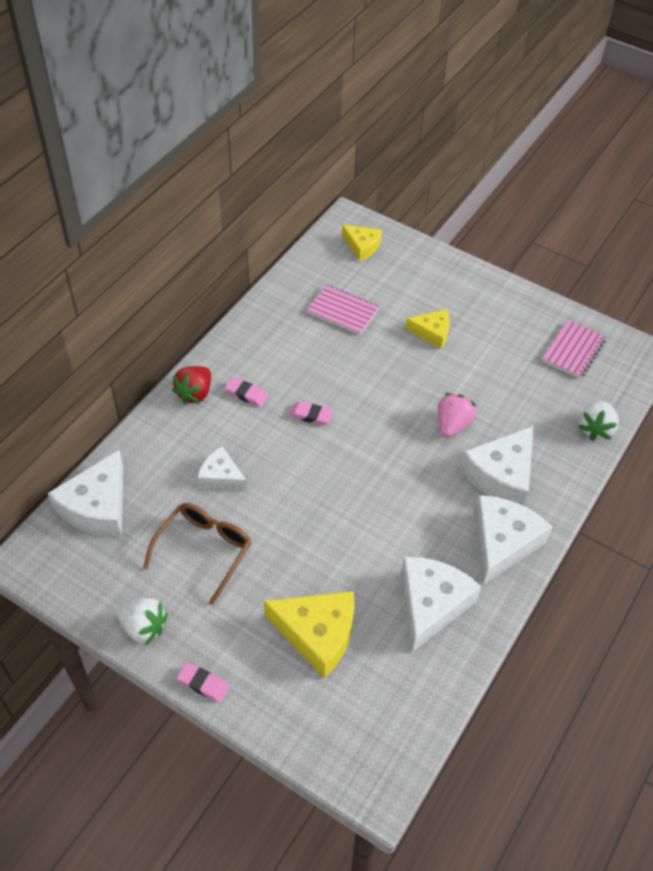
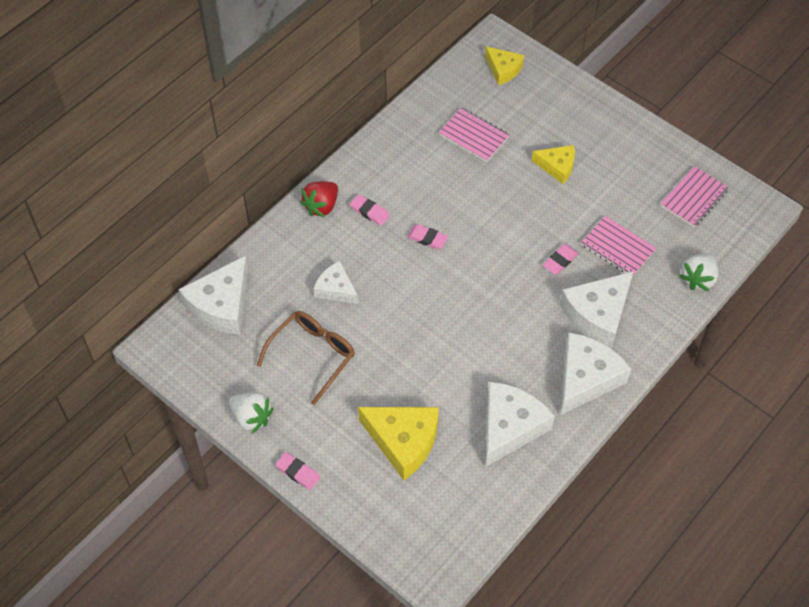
camera: 10 degrees right, 5 degrees up
(452, 425) = (560, 261): pink strawberry -> pink eraser
(508, 406) = (618, 248): none -> pink notebook

